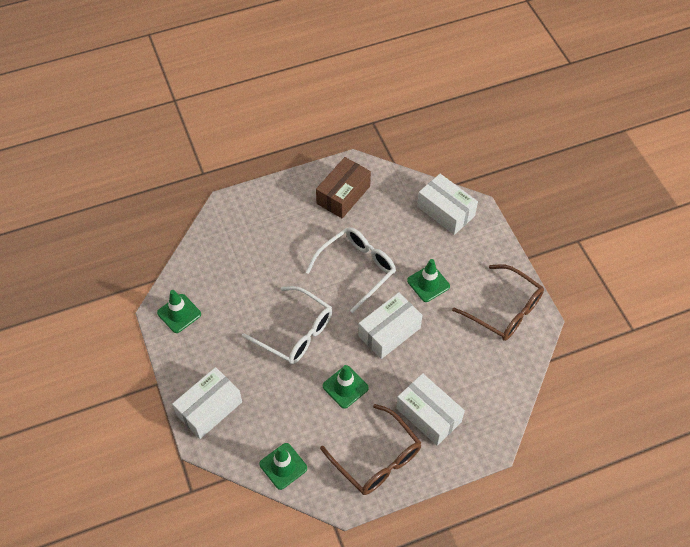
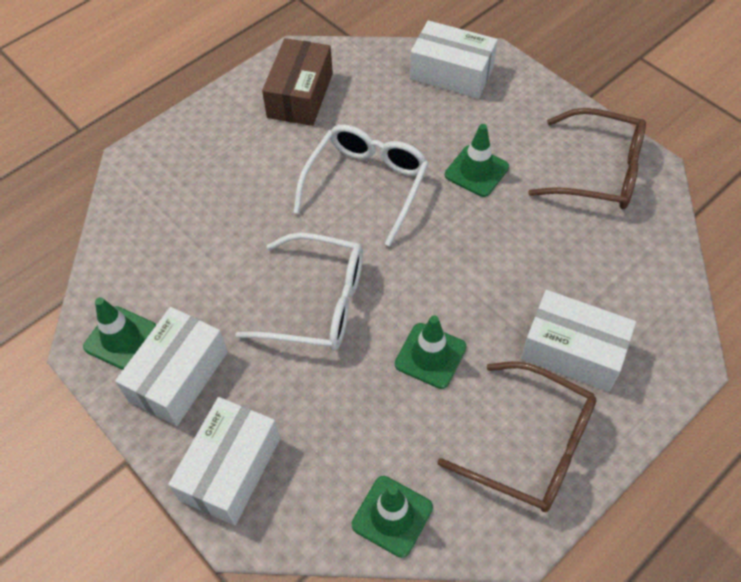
camera: 20 degrees left, 0 degrees up
(389, 332) = (455, 254): white box -> white box (178, 376)

